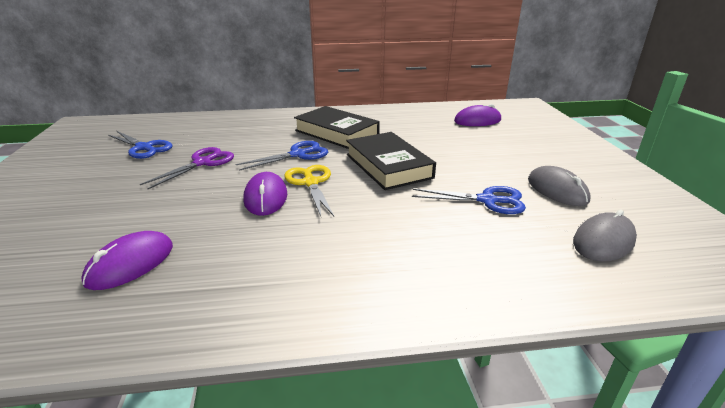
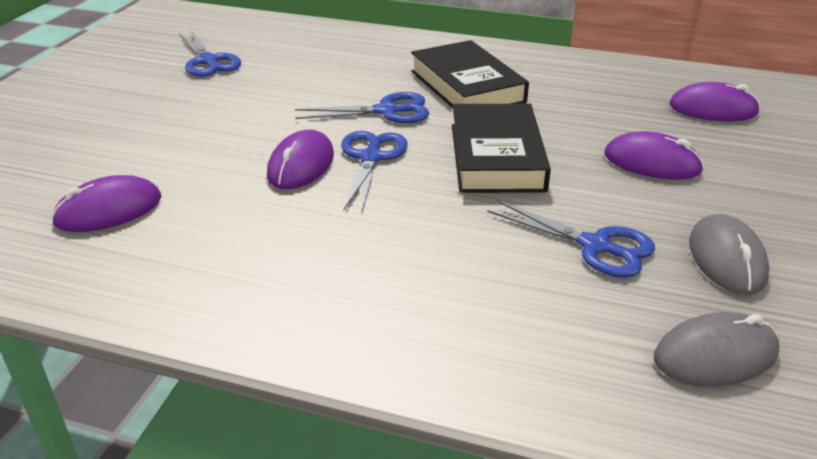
camera: 25 degrees right, 5 degrees up
(202, 163) = (260, 98): purple scissors -> none
(311, 183) = (371, 158): yellow scissors -> blue scissors
(474, 151) = (652, 162): none -> purple mouse

